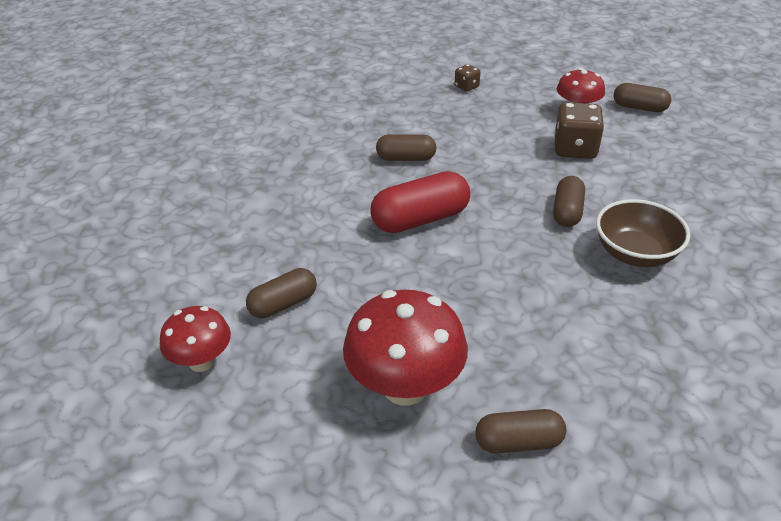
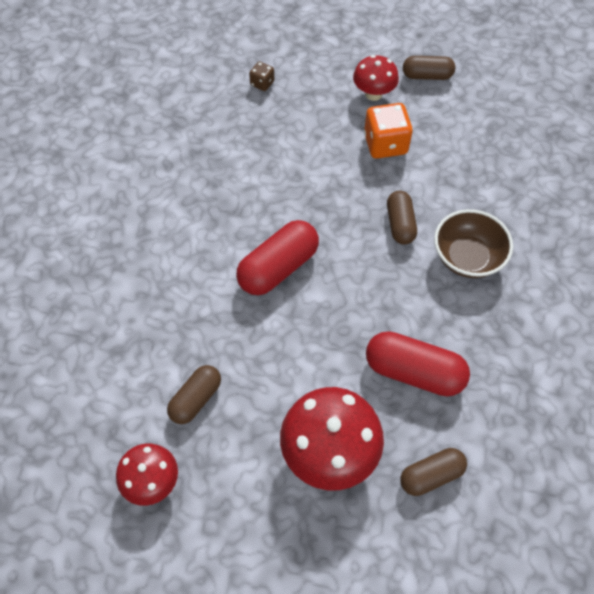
camera: 20 degrees left, 20 degrees up
(406, 158) = (238, 195): brown capsule -> none
(535, 338) = (414, 371): none -> red capsule
(575, 149) = (385, 144): brown dice -> orange dice

